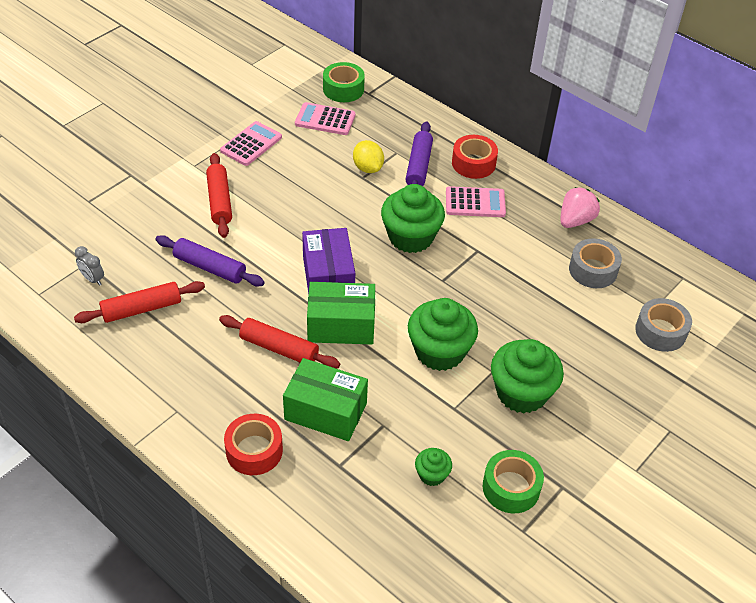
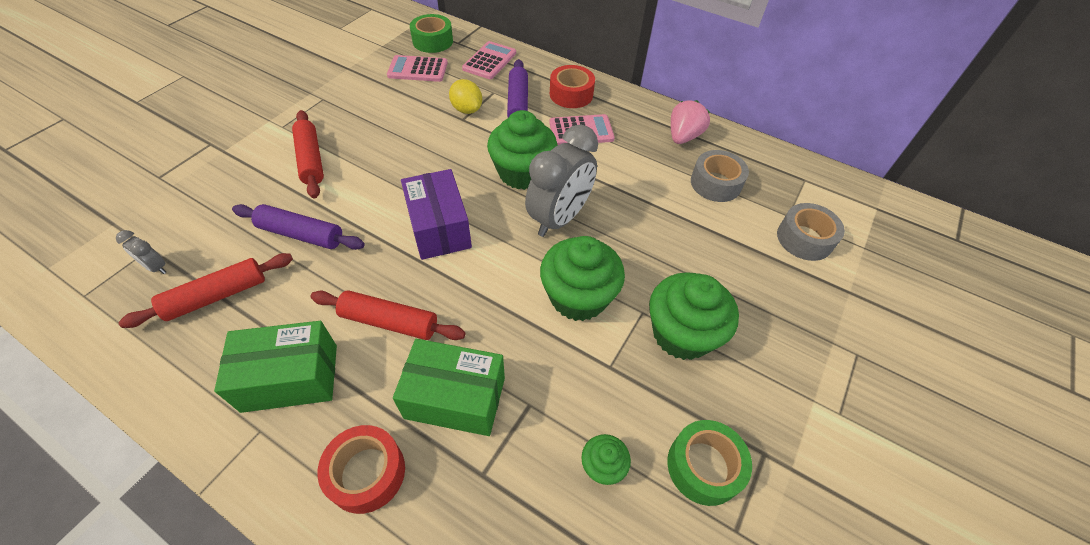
camera: 10 degrees left, 5 degrees up
(251, 144) = (343, 99): pink calculator -> pink calculator (489, 61)
(341, 325) = (460, 282): green box -> green box (290, 378)
(437, 283) = (559, 218): none -> grey clock

